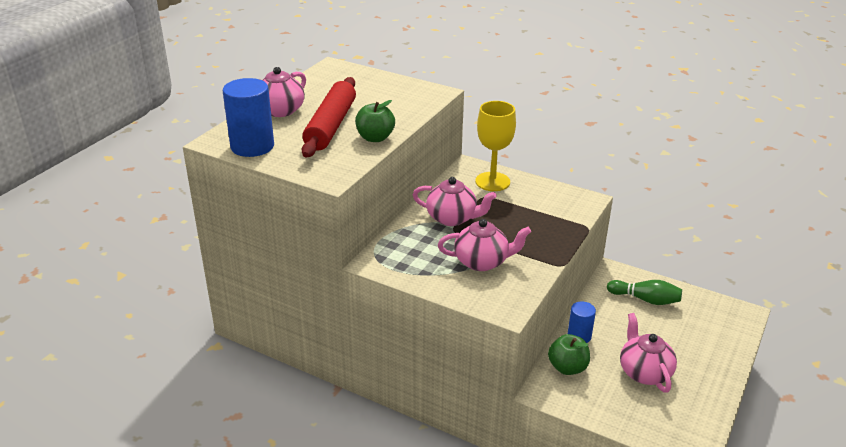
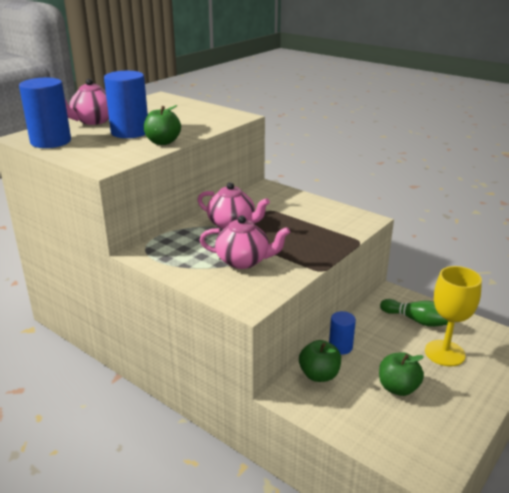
camera: 10 degrees right, 5 degrees down
(331, 126) = (130, 132): red rolling pin -> blue cylinder
(492, 182) = (283, 200): yellow goblet -> yellow goblet (444, 353)
(644, 372) = (398, 388): pink teapot -> green apple

